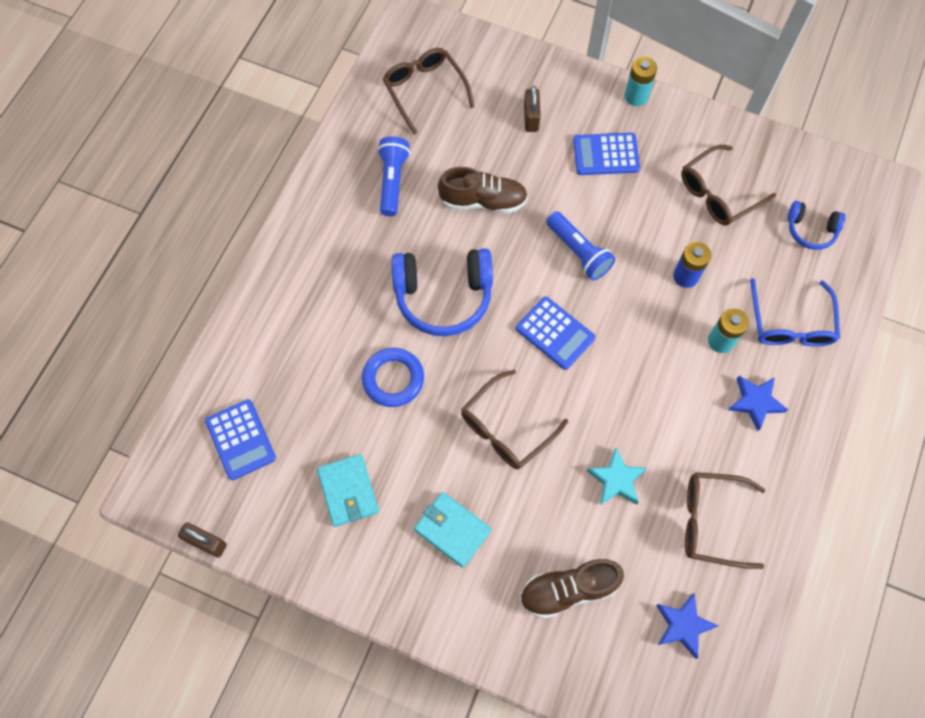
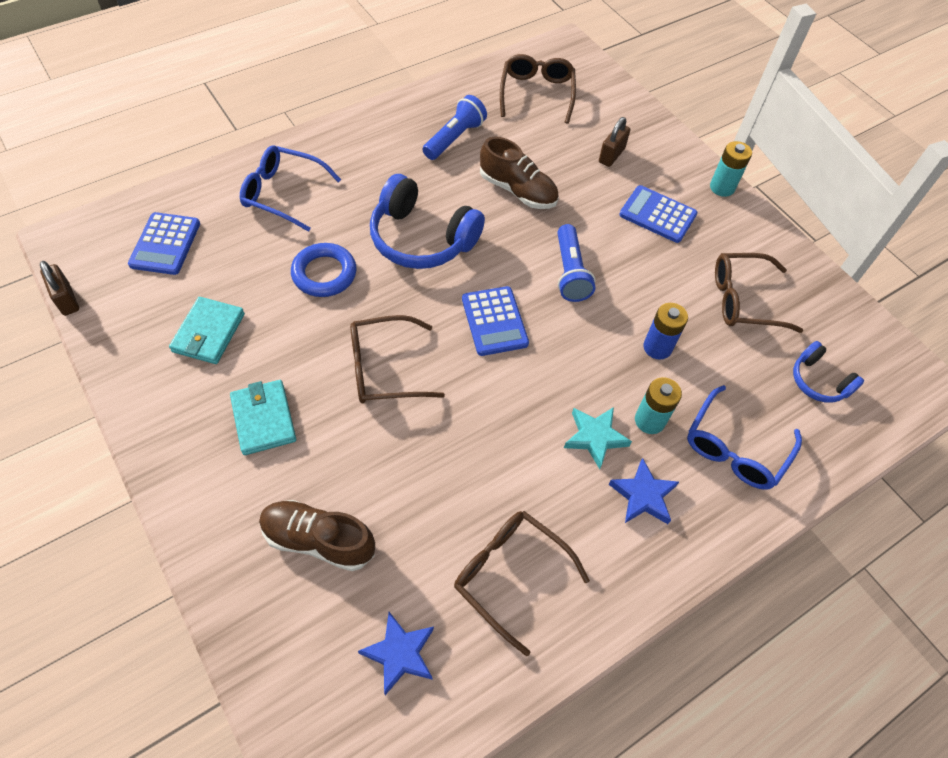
camera: 30 degrees right, 10 degrees down
(296, 328) = (283, 193): none -> blue glasses
(616, 480) = (447, 475): turquoise star -> turquoise star (595, 437)

